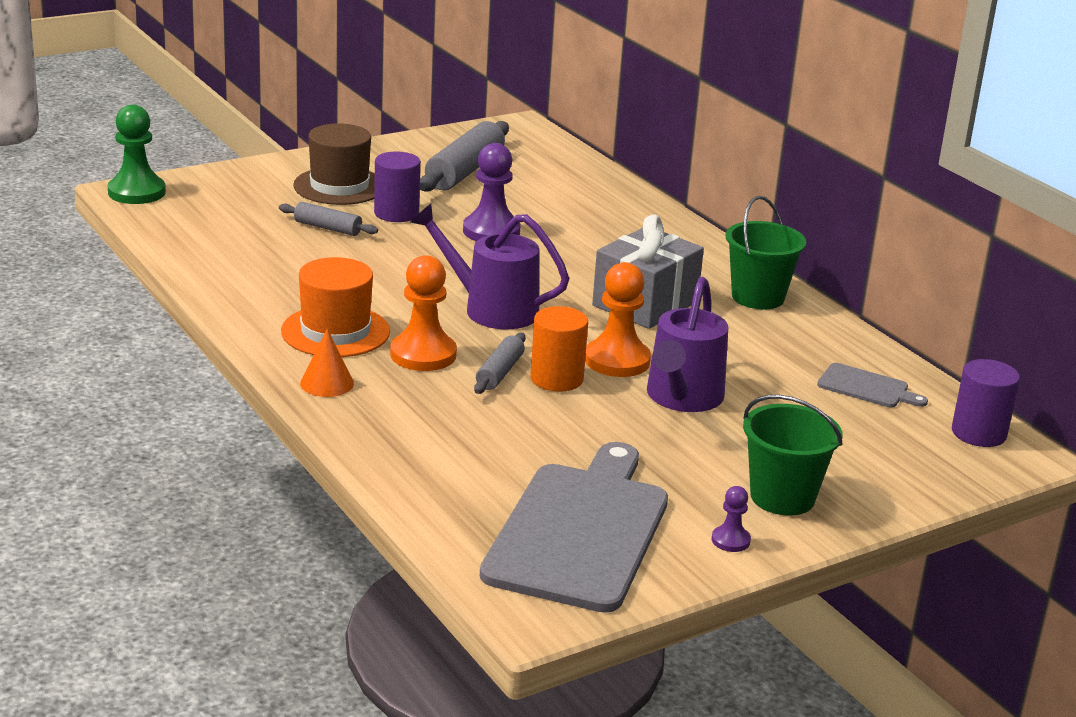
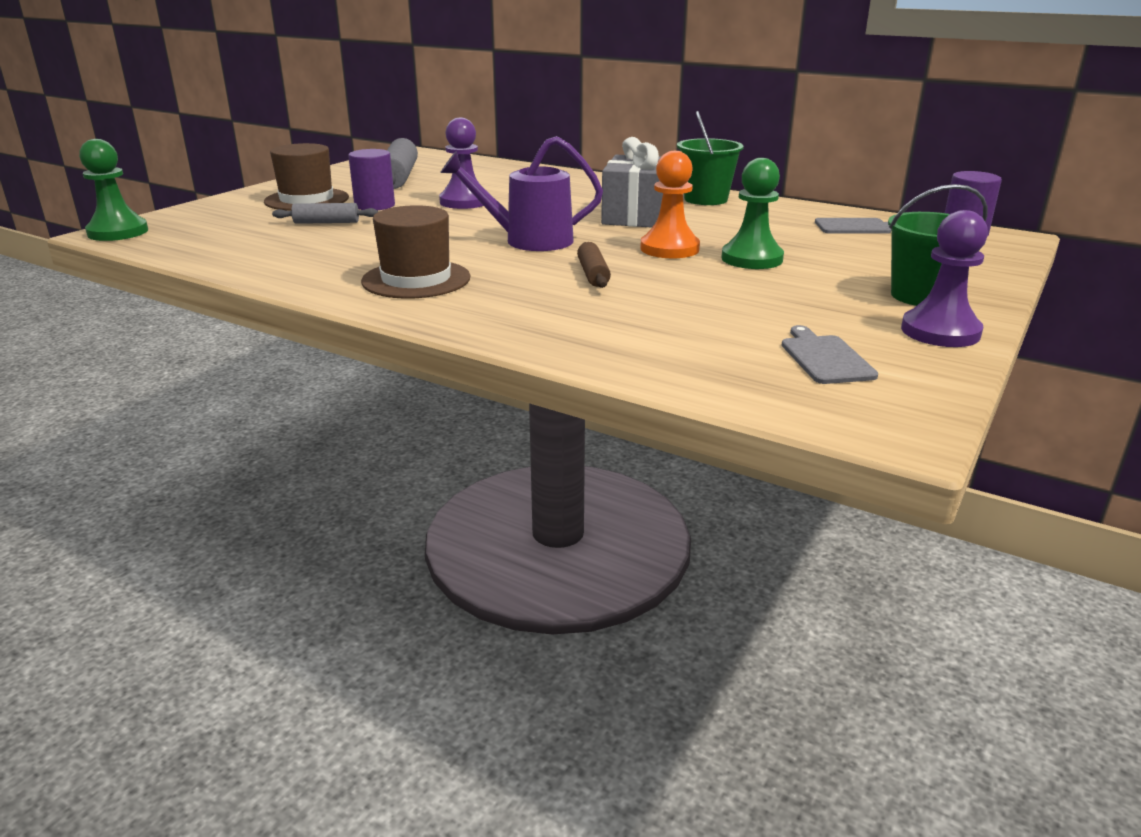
camera: 25 degrees left, 0 degrees up
(327, 383) = (454, 314): orange cone -> none
(335, 331) = (416, 279): orange hat -> brown hat
(423, 354) = (513, 277): orange pawn -> none
(500, 372) = (593, 274): grey rolling pin -> brown rolling pin
(556, 379) = (643, 268): orange cylinder -> none
(580, 531) = (825, 358): grey cutting board -> grey cutting board, size x0.44
(682, 399) = (751, 259): purple watering can -> green pawn
(730, 540) = (940, 332): purple pawn -> purple pawn, size x2.00

